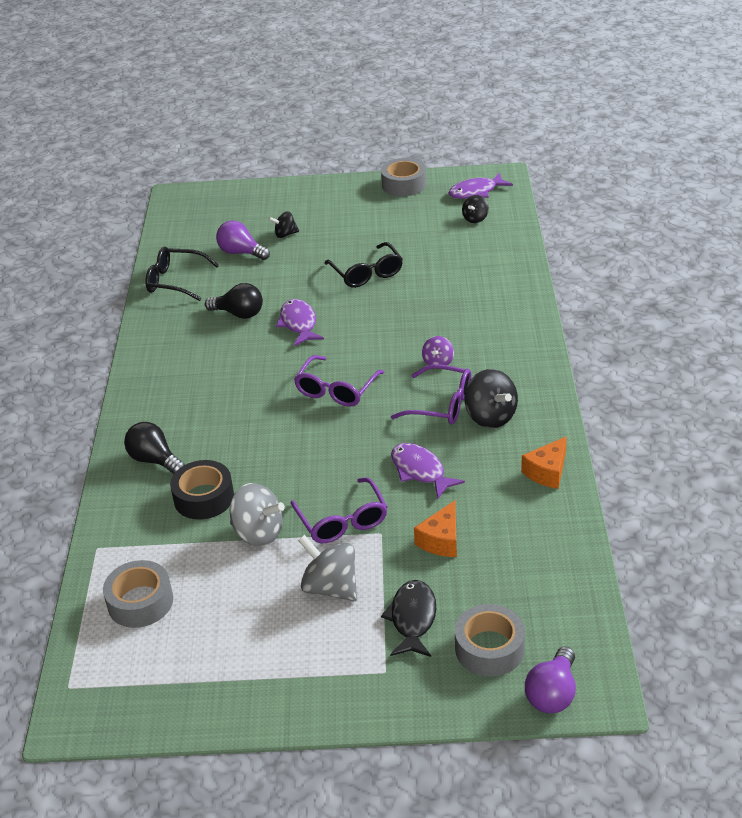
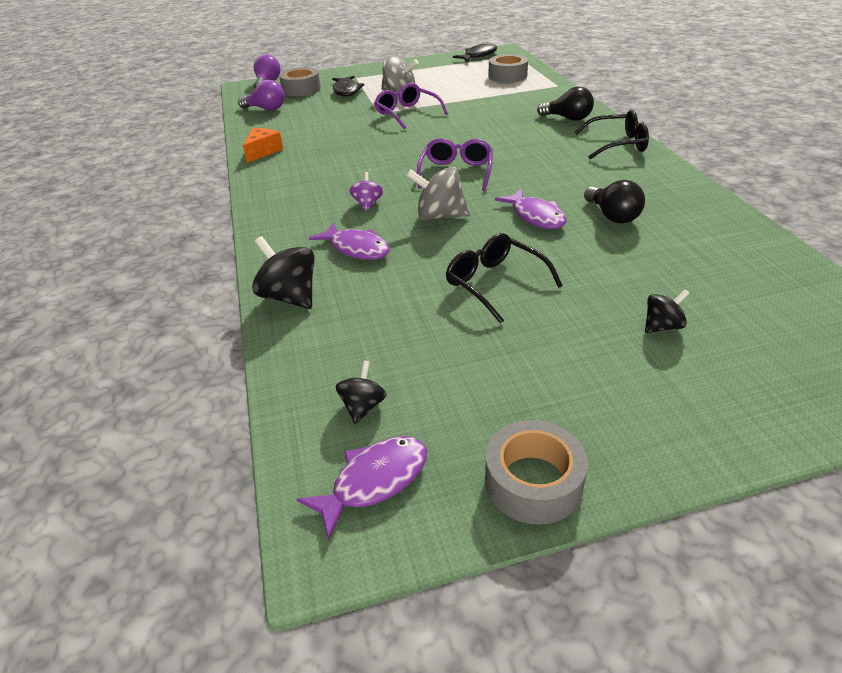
camera: 165 degrees right, 0 degrees up
(130, 707) = (478, 55): none -> black fish
(175, 281) = (733, 238): black glasses -> black glasses (617, 144)
(204, 498) = (511, 109): black tape -> none
(239, 314) = (612, 216): black light bulb -> black light bulb turned 120 degrees counterclockwise
(241, 252) = (696, 287): purple light bulb -> purple light bulb (266, 109)
(258, 533) = (459, 102): grey spinning top -> grey spinning top (439, 216)
(420, 471) = (361, 139): purple fish -> purple fish (356, 248)
(441, 404) = (355, 176): purple glasses -> none
(441, 540) = (337, 115): orange cheese -> none
(490, 417) = (310, 174): black spinning top -> black spinning top (290, 297)

